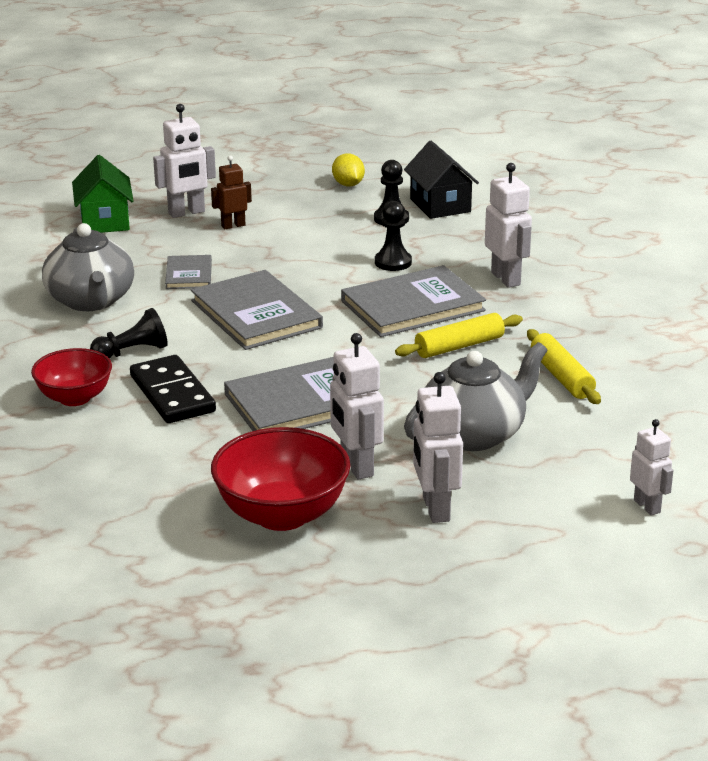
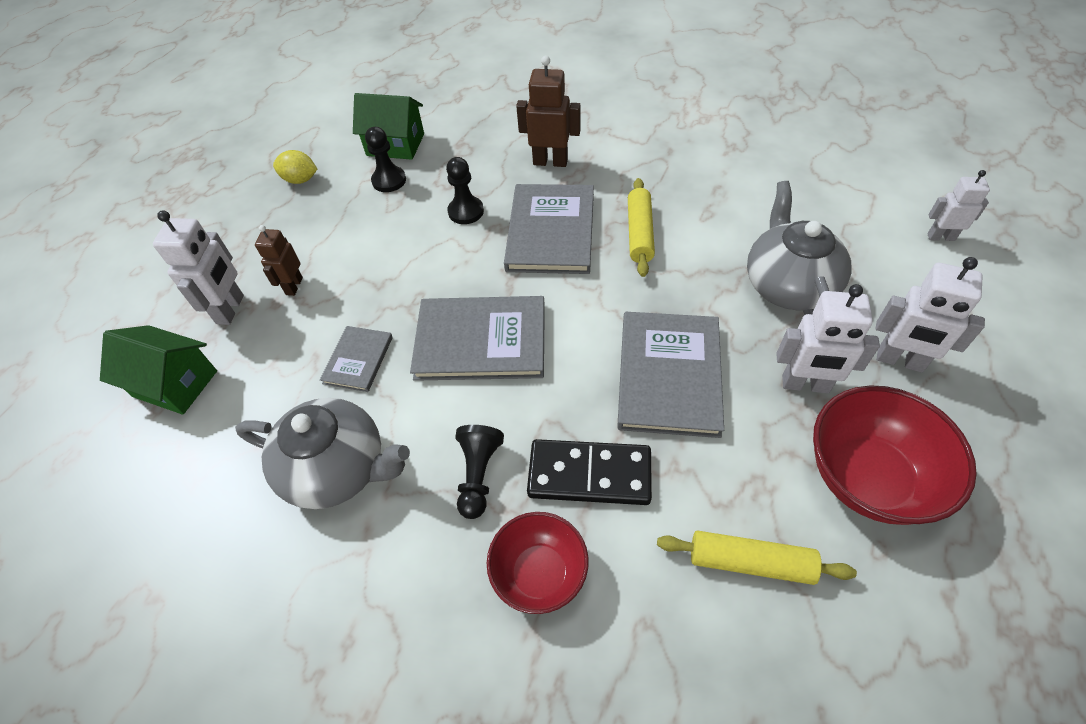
camera: 55 degrees left, 25 degrees up
(189, 274) = (358, 360): grey book -> grey book turned 75 degrees clockwise
(440, 205) = (395, 144): black house -> green house
(506, 278) = (550, 162): white robot -> brown robot
(561, 377) = (726, 198): yellow rolling pin -> yellow rolling pin (750, 562)

